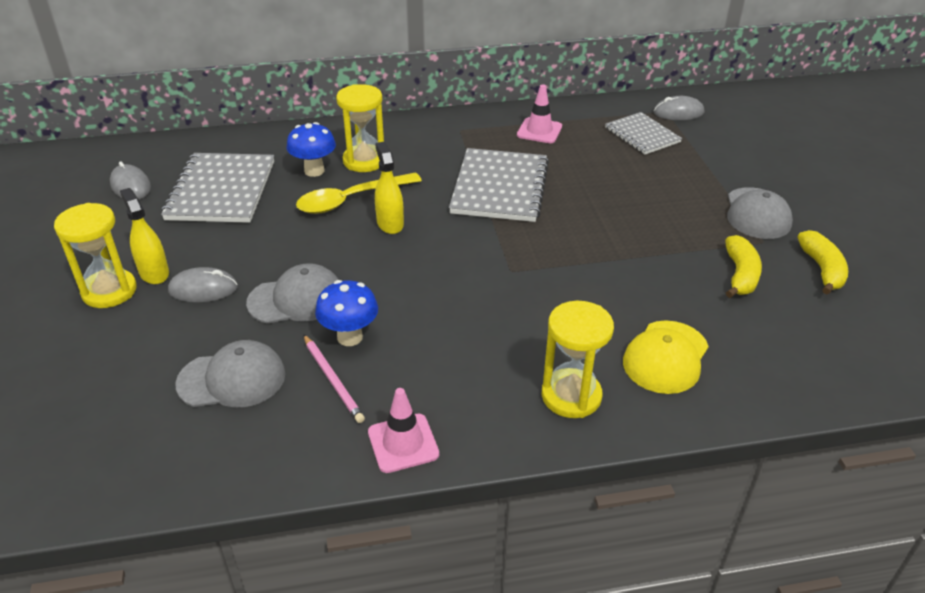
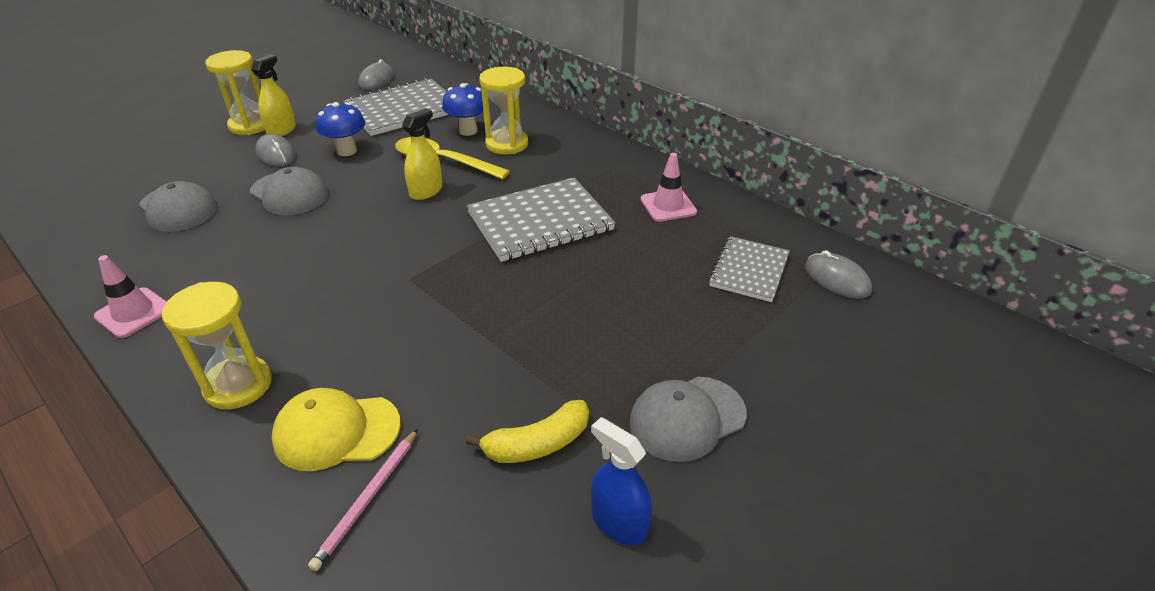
camera: 55 degrees right, 0 degrees up
(333, 380) = (197, 249): pink pencil -> pink pencil (368, 499)
(350, 337) = (256, 235): blue mushroom -> blue mushroom (346, 151)
(822, 269) = (619, 522): yellow banana -> blue spray bottle

